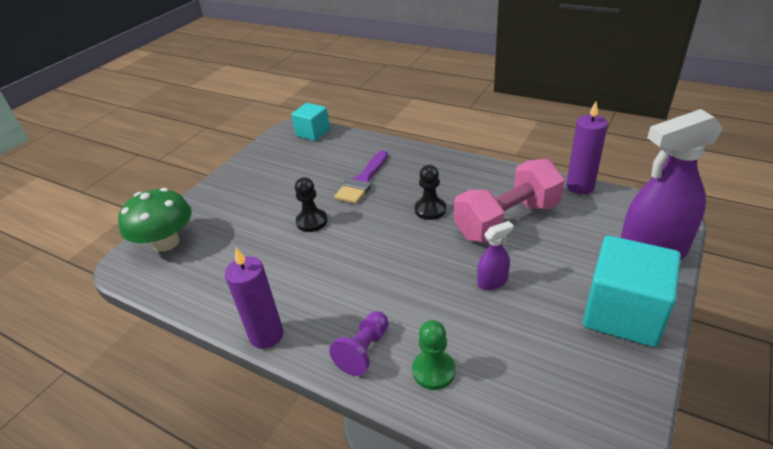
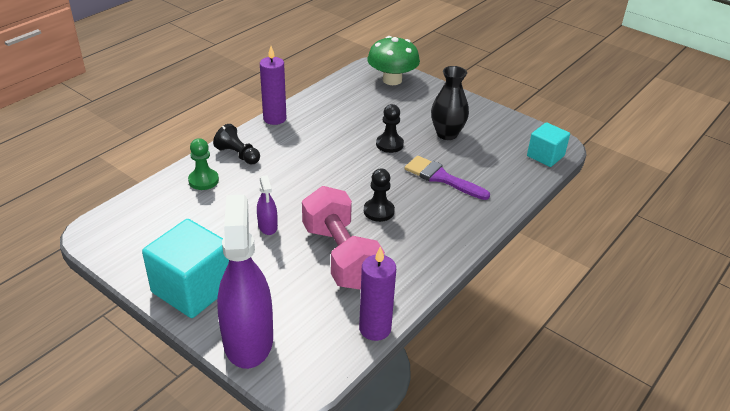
camera: 95 degrees right, 0 degrees up
(285, 187) = (447, 134): none -> black vase
(364, 351) = (238, 155): purple pawn -> black pawn

